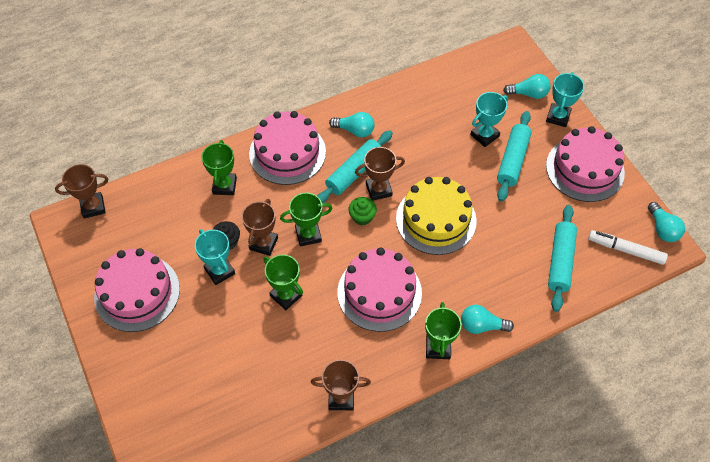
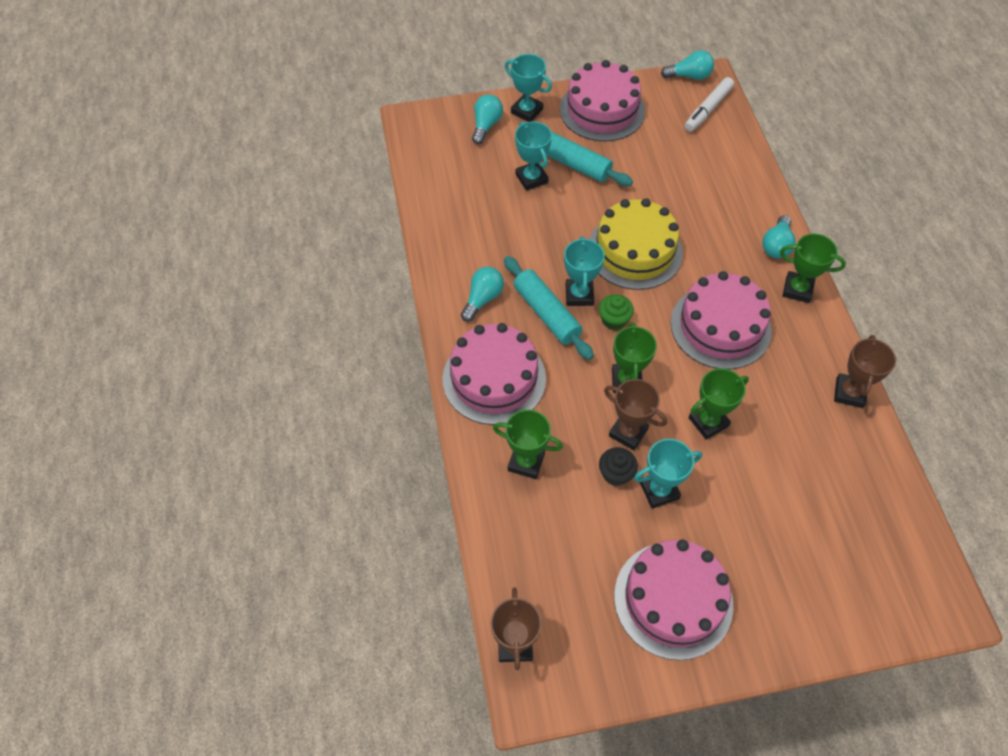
camera: 75 degrees left, 0 degrees up
(378, 190) = (579, 295): brown trophy -> turquoise trophy
(560, 261) = (711, 162): turquoise rolling pin -> none

